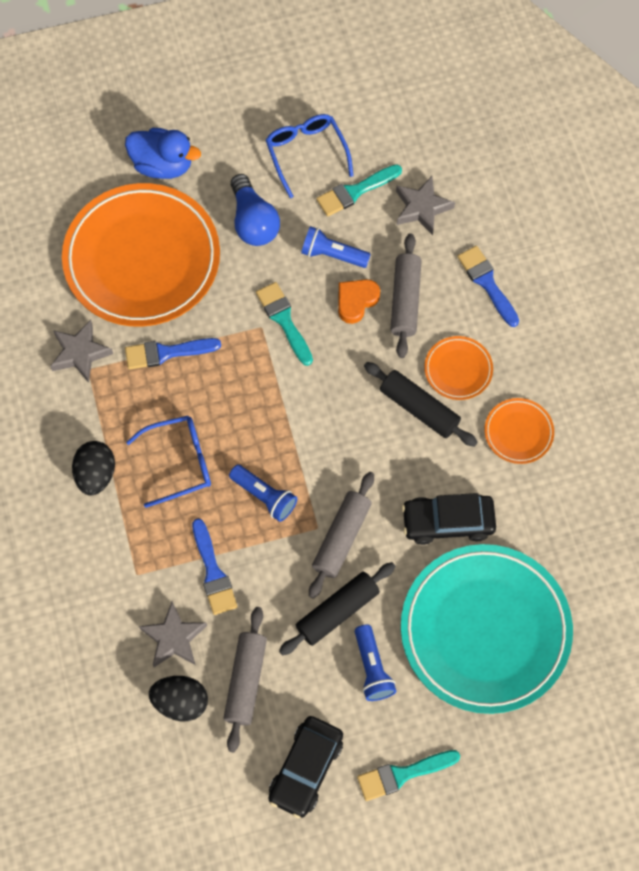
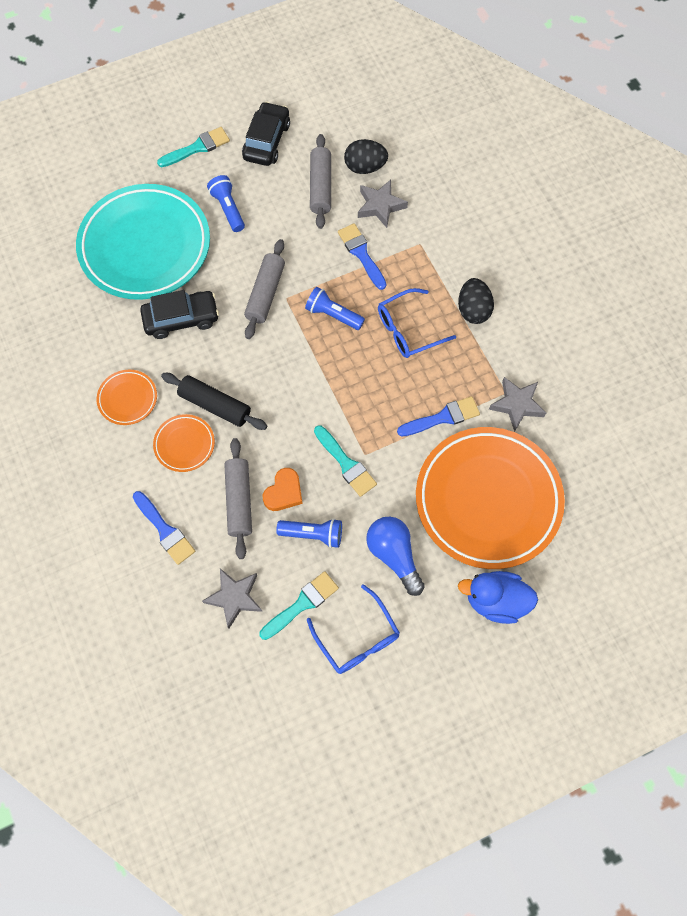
camera: 170 degrees right, 0 degrees up
(337, 611) = (260, 242): black rolling pin -> none

